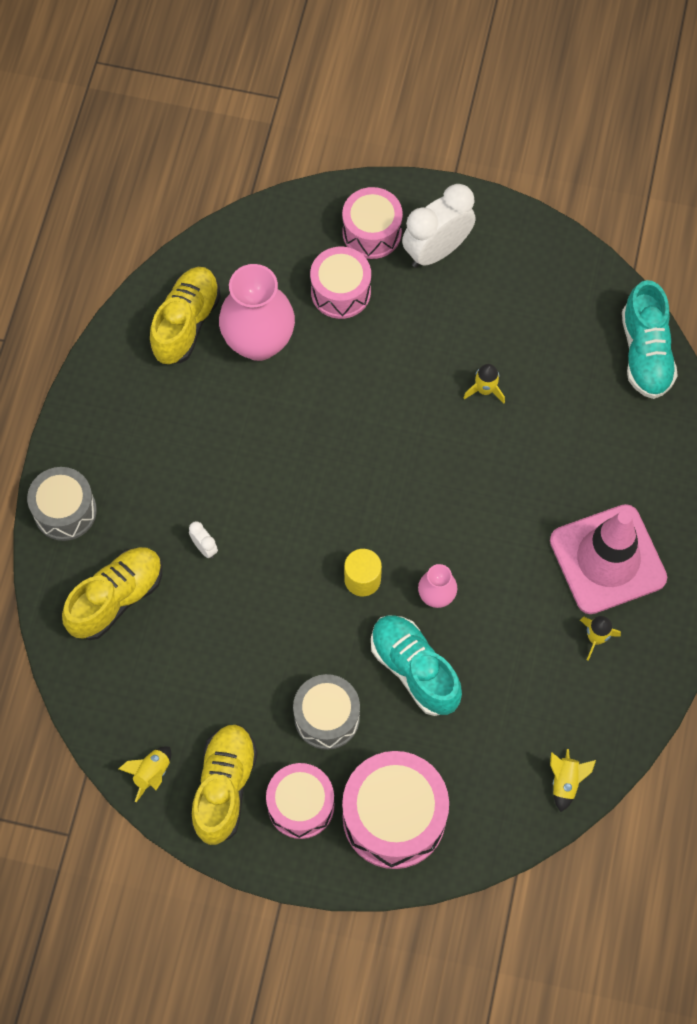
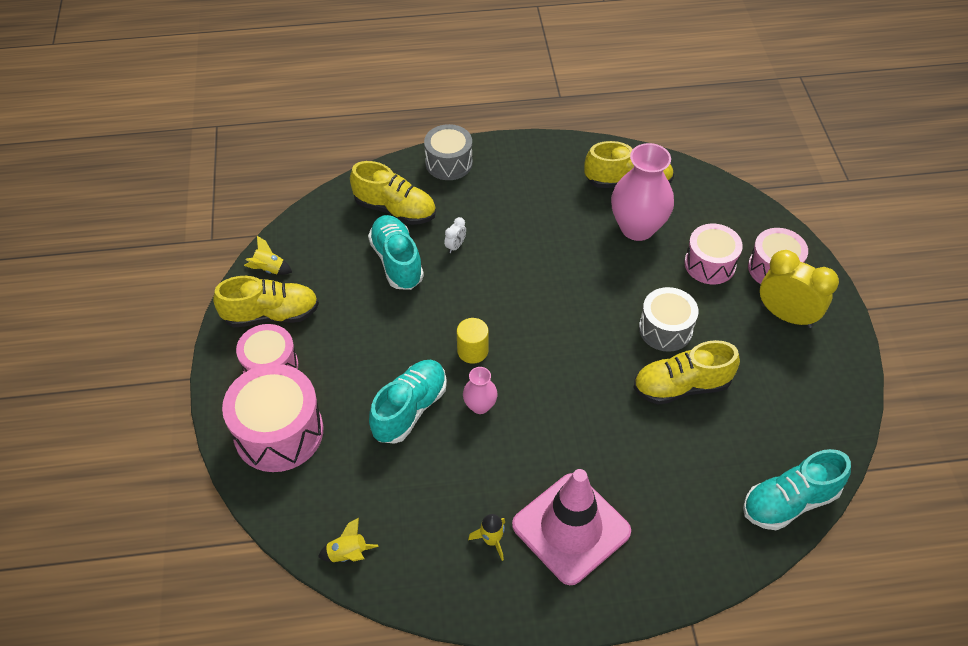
camera: 70 degrees right, 15 degrees down
(201, 621) = (397, 261): none -> turquoise shoe
(327, 717) = (348, 362): grey drum -> grey drum (665, 329)
(436, 251) = (786, 315): white clock -> yellow clock
(485, 390) = (681, 386): yellow rocket -> yellow shoe

